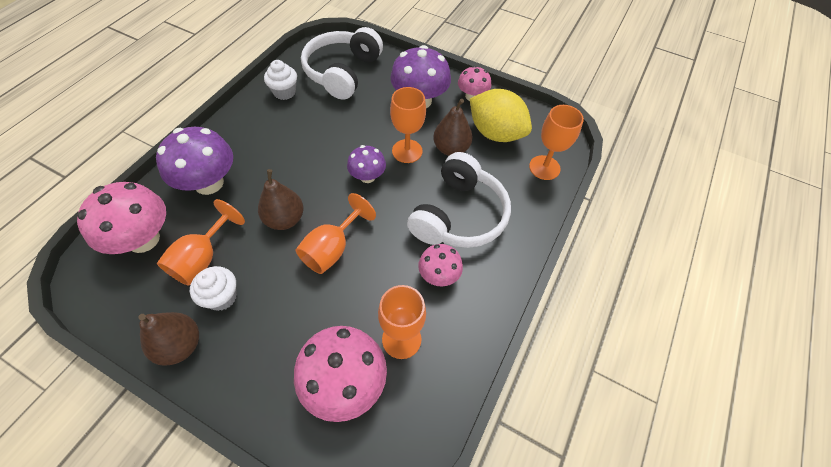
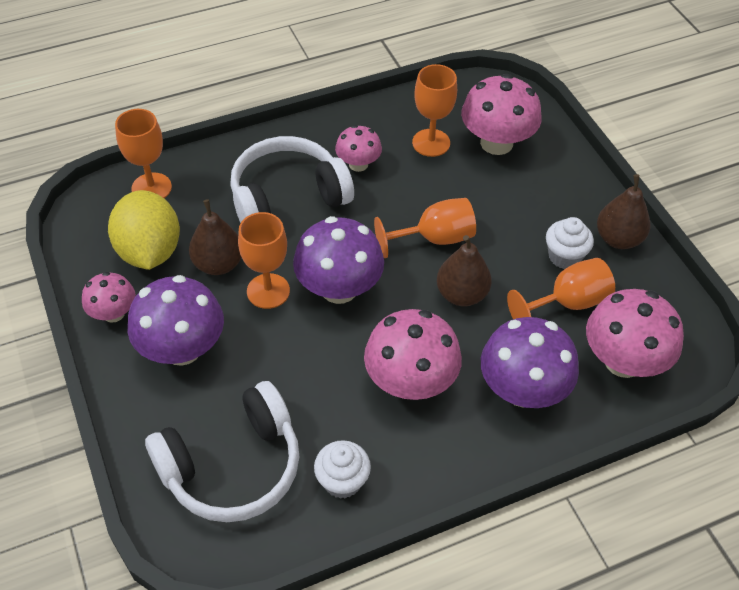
camera: 140 degrees left, 5 degrees down
(282, 151) = (410, 382): none -> pink mushroom
(367, 176) = (339, 288): purple mushroom -> purple mushroom, size x1.73

